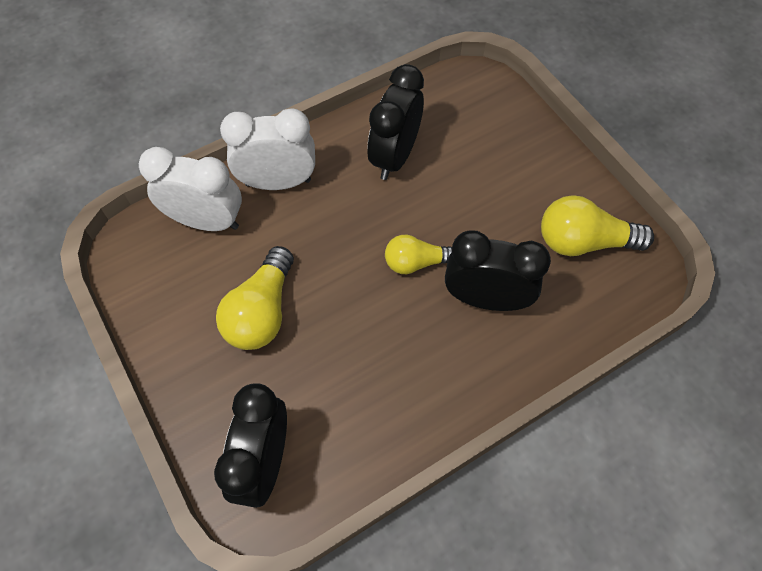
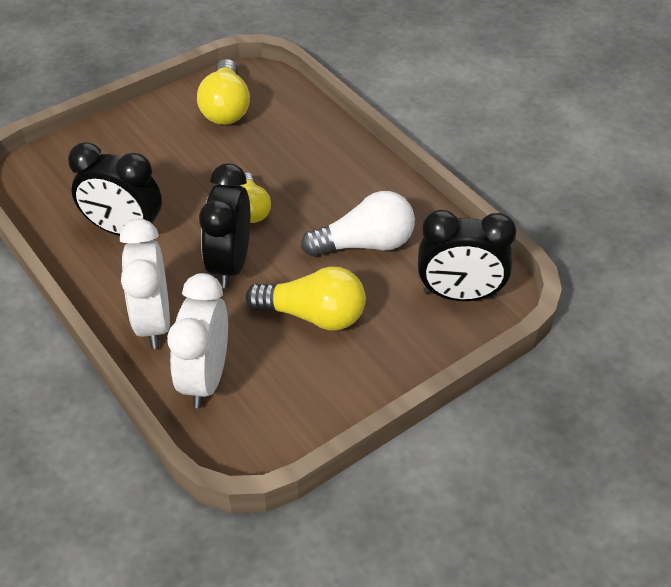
camera: 95 degrees left, 15 degrees down
(353, 370) = (365, 244): none -> white light bulb
(486, 299) = (286, 164): black clock -> black clock (230, 264)

